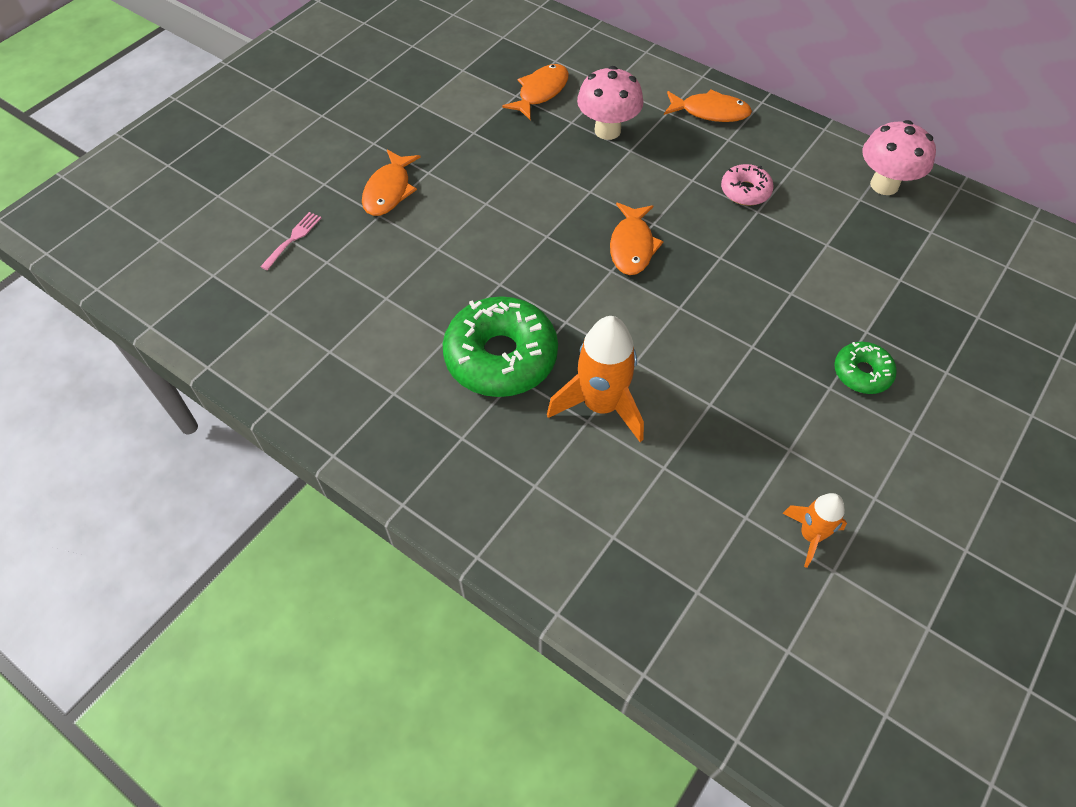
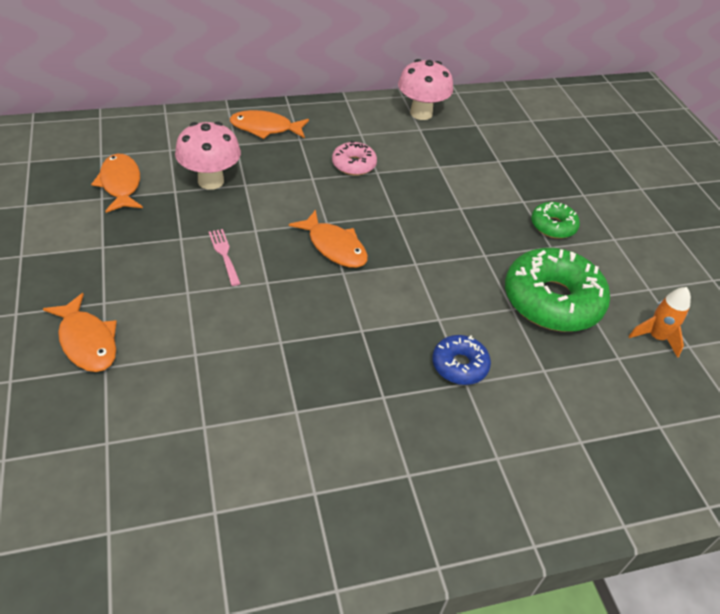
camera: 55 degrees left, 10 degrees down
(293, 239) = (43, 451): pink fork -> pink fork (224, 255)
(501, 357) = (354, 392): green donut -> green donut (552, 300)
(601, 405) = (459, 365): orange rocket -> blue donut
(710, 112) = (265, 128): orange fish -> orange fish turned 135 degrees counterclockwise

